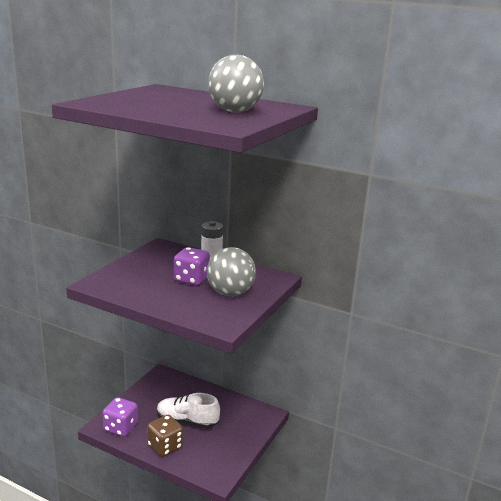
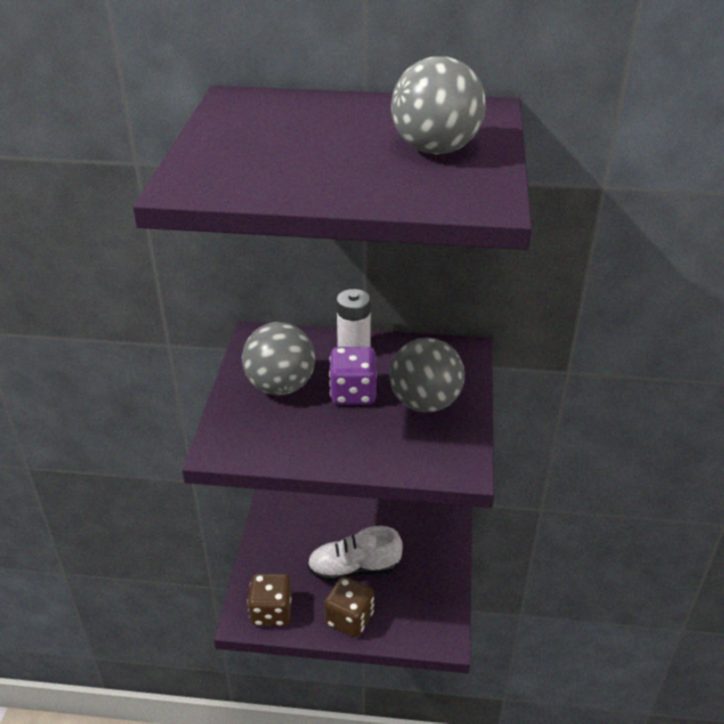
camera: 20 degrees left, 15 degrees up
(120, 427) = (271, 612): purple dice -> brown dice
(153, 267) = (280, 386): none -> grey ball

